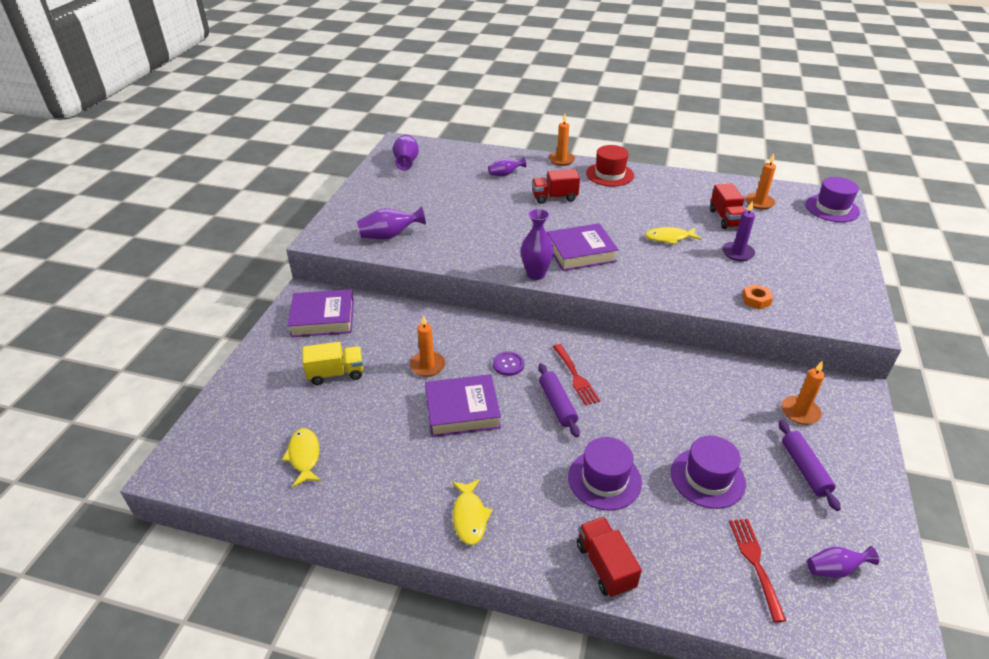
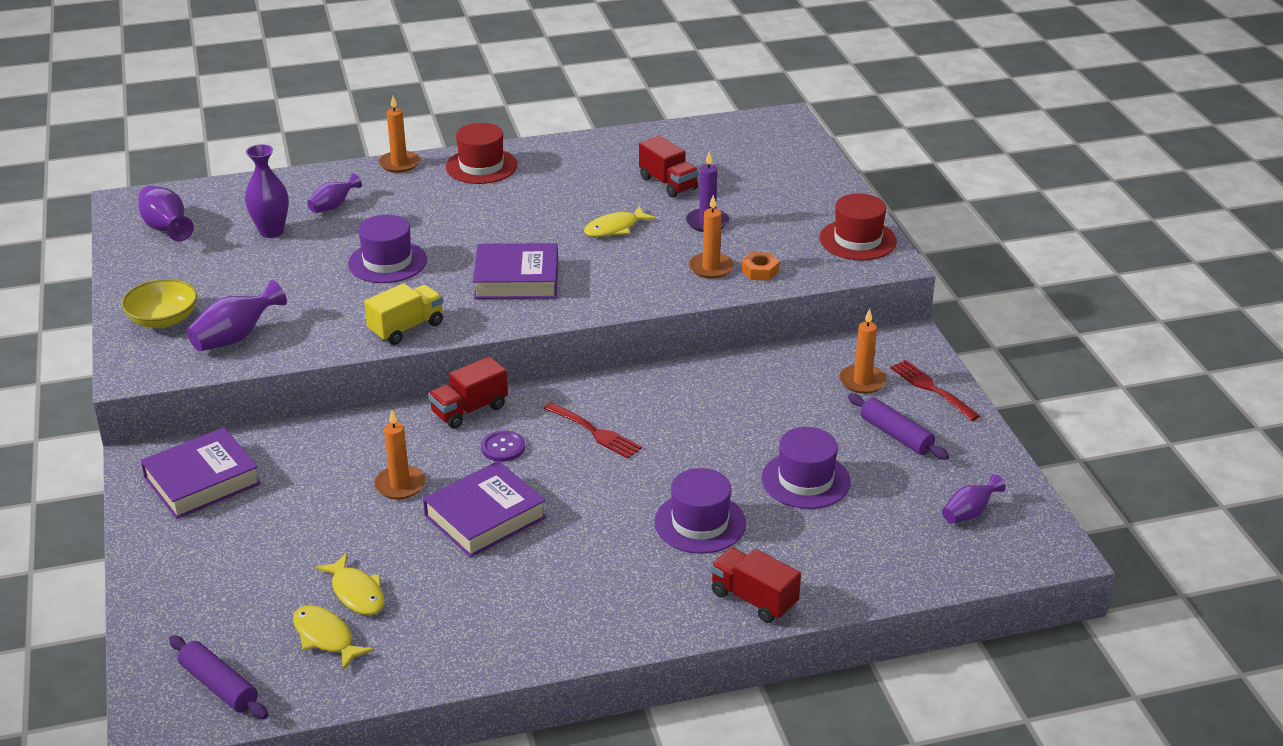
camera: 30 degrees left, 5 degrees down
(336, 373) = (284, 537): yellow truck -> yellow truck (406, 328)
(361, 212) = (163, 319): none -> yellow bowl
(469, 517) = (578, 615): yellow fish -> yellow fish (356, 593)
(536, 274) = (479, 323): purple vase -> purple vase (271, 231)
(554, 197) = (429, 218): red truck -> red truck (469, 410)
(557, 404) = (594, 469): purple rolling pin -> purple rolling pin (219, 686)
(580, 252) = (516, 279): purple book -> purple book turned 45 degrees clockwise
(755, 563) = (895, 537): red fork -> red fork (931, 388)
(759, 203) = (696, 152): orange candle -> orange candle (711, 268)
(832, 208) = (784, 135): purple hat -> purple hat (387, 262)
(848, 300) = (857, 240): none -> red hat

